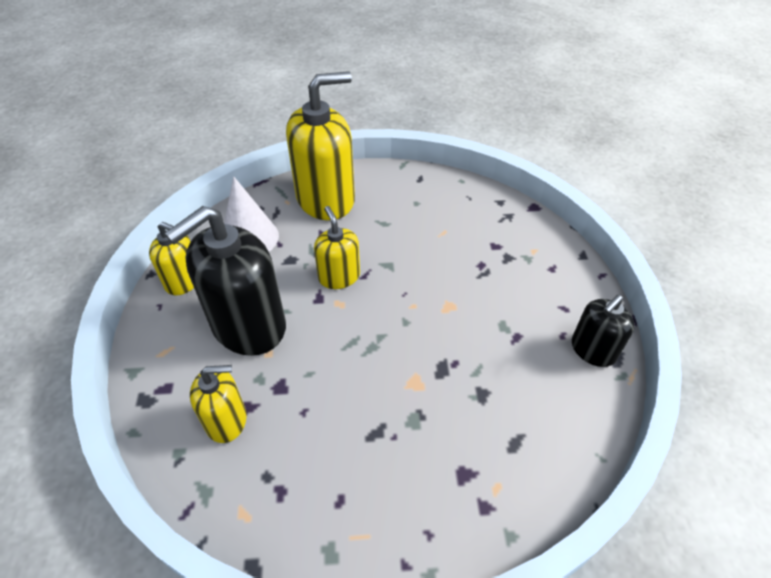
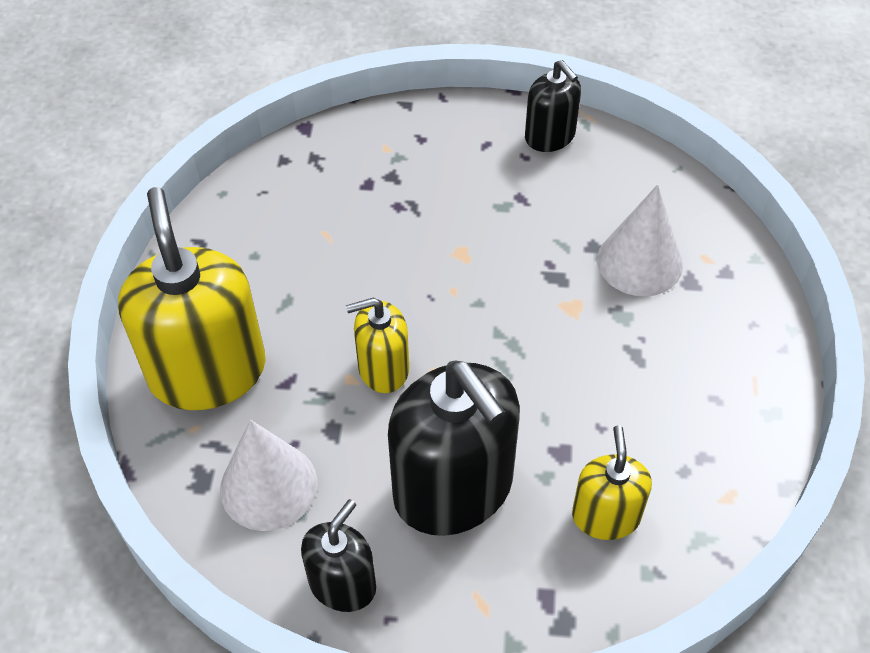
camera: 80 degrees left, 5 degrees up
(183, 280) = (342, 584): yellow soap dispenser -> black soap dispenser
(475, 429) = (639, 262): none -> white cone

